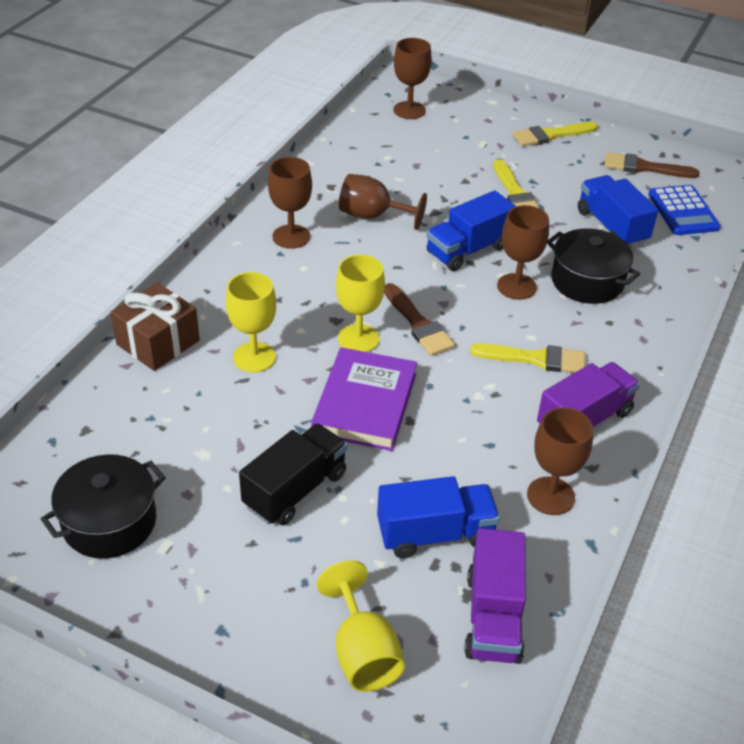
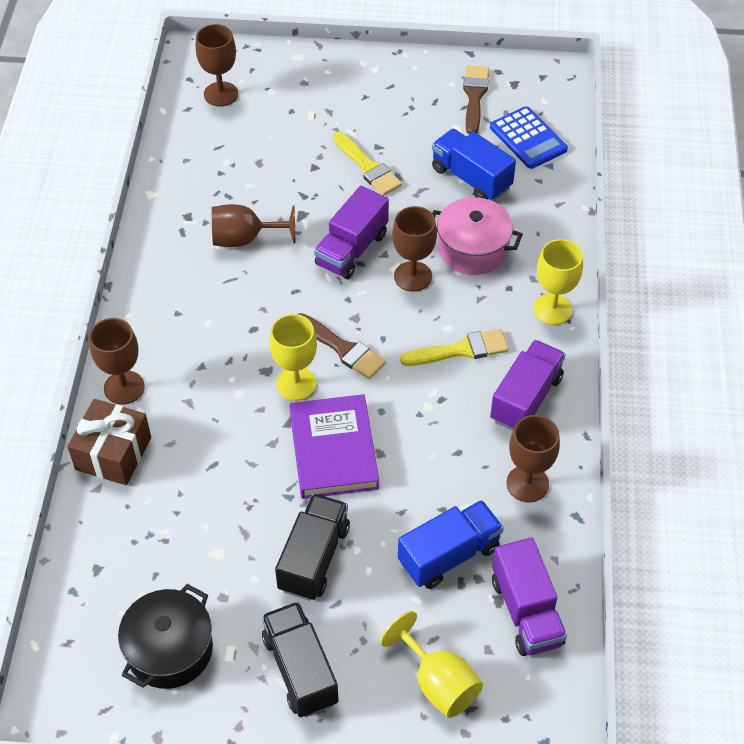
camera: 20 degrees left, 10 degrees up
(226, 587) = (300, 669): none -> black truck
(254, 357) = (211, 437): yellow goblet -> yellow goblet (552, 309)
(291, 236) = (178, 290): brown goblet -> brown goblet (124, 387)
(468, 250) = (351, 249): blue truck -> purple truck
(551, 135) = (372, 83): yellow brush -> none
(587, 281) = (472, 249): black pot -> pink pot
(644, 167) = (474, 96): brown brush -> brown brush turned 105 degrees clockwise

